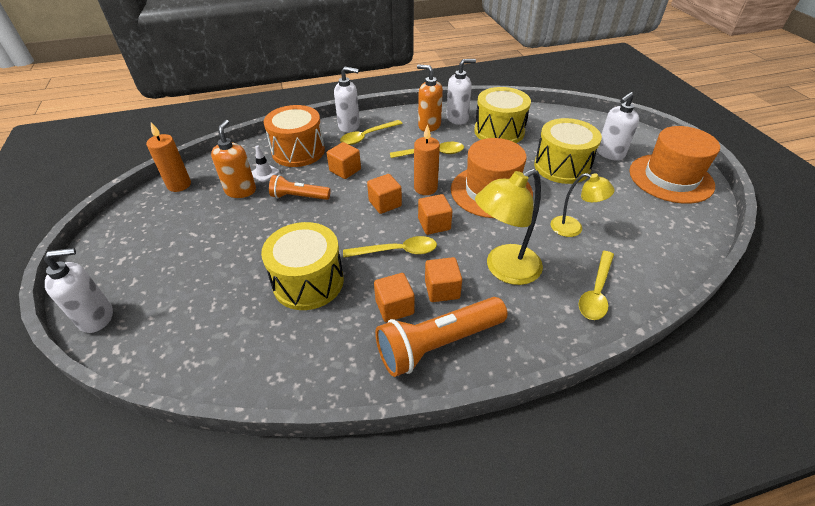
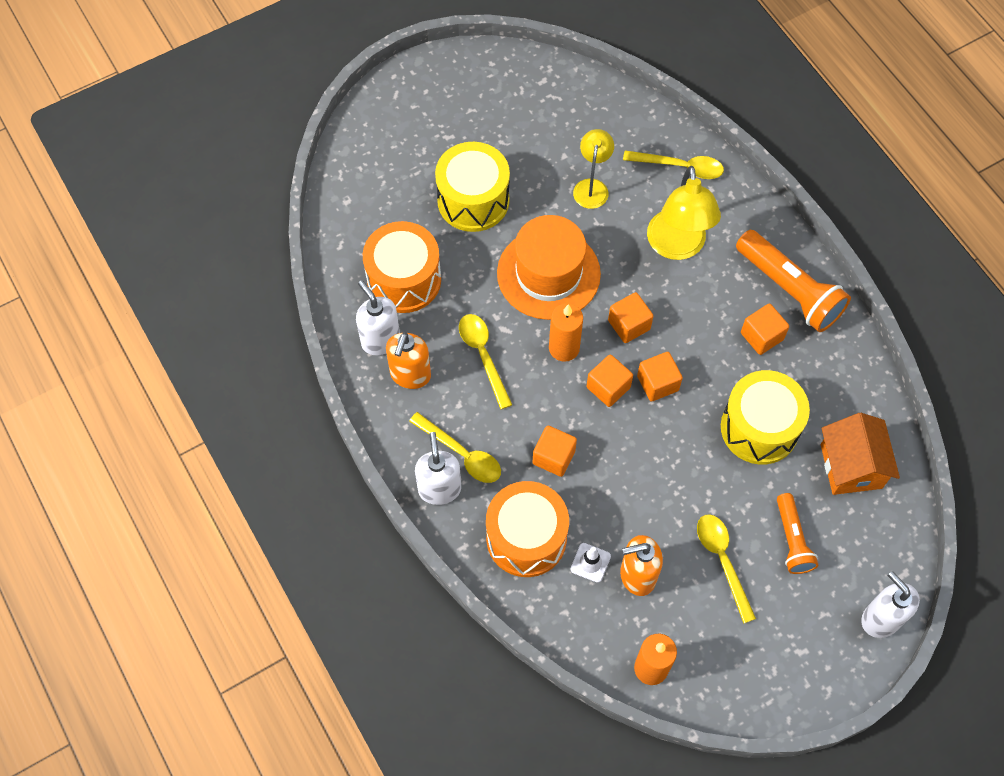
camera: 105 degrees left, 20 degrees up
(236, 339) = (851, 466): none -> orange house
(299, 197) = (627, 494): orange flashlight -> orange flashlight (792, 540)
(397, 251) = (685, 353): yellow spoon -> yellow spoon (722, 561)
(442, 289) = (724, 298): orange cube -> orange cube (657, 383)
(499, 131) = (404, 280): yellow drum -> orange drum
(504, 269) = (677, 246): yellow lamp -> yellow lamp turned 45 degrees clockwise
(610, 154) = (429, 148): white soap dispenser -> none
(670, 178) = (467, 89): orange hat -> none

